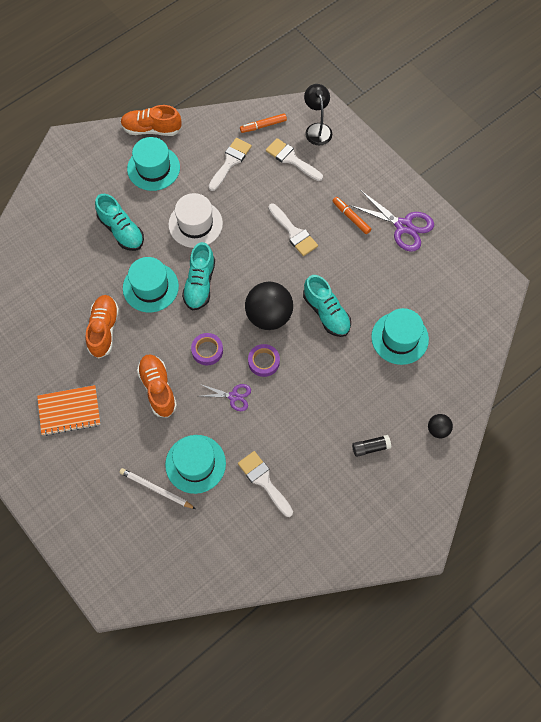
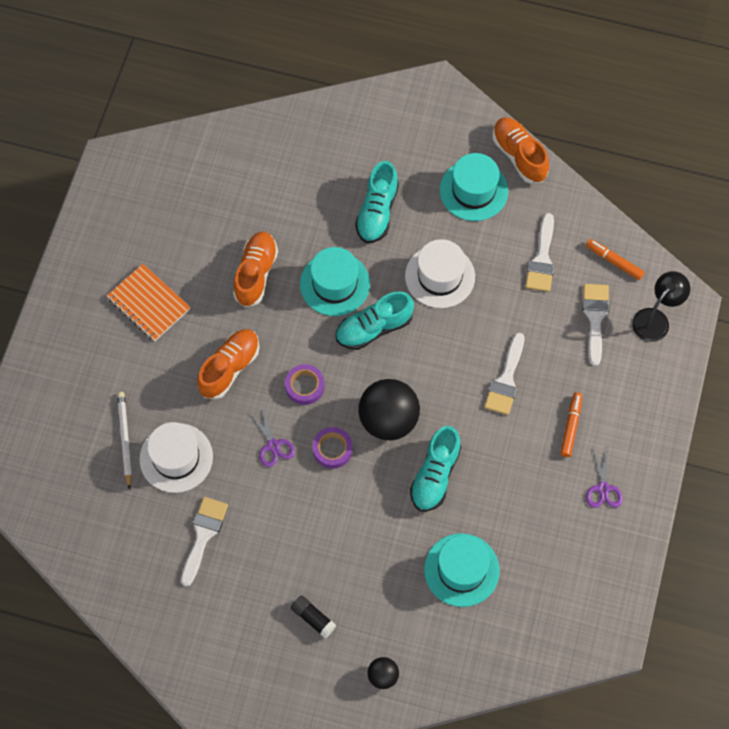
camera: 55 degrees right, 0 degrees up
(104, 329) = (256, 273): orange shoe -> orange shoe turned 45 degrees counterclockwise
(195, 464) = (176, 458): turquoise hat -> white hat
(230, 162) = (542, 259): white brush -> white brush turned 105 degrees clockwise
(403, 226) = (603, 488): purple scissors -> purple scissors, size x0.57

